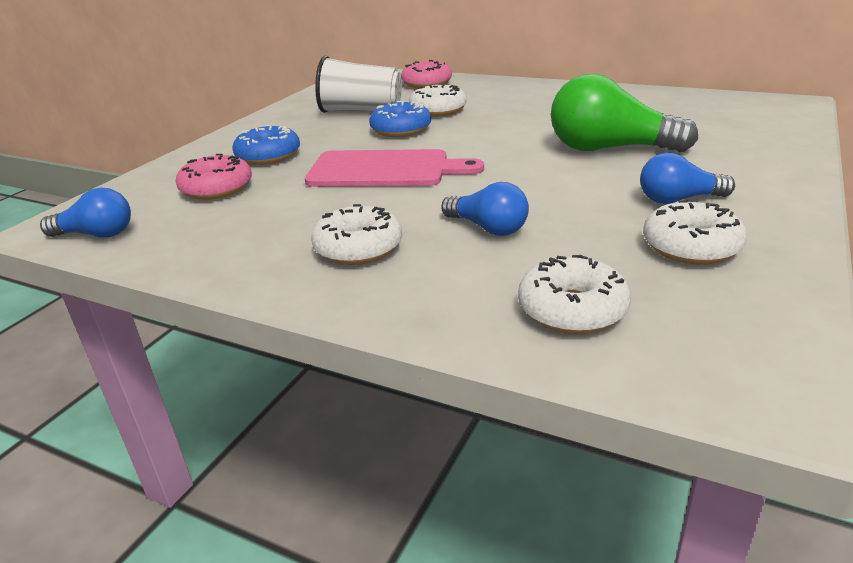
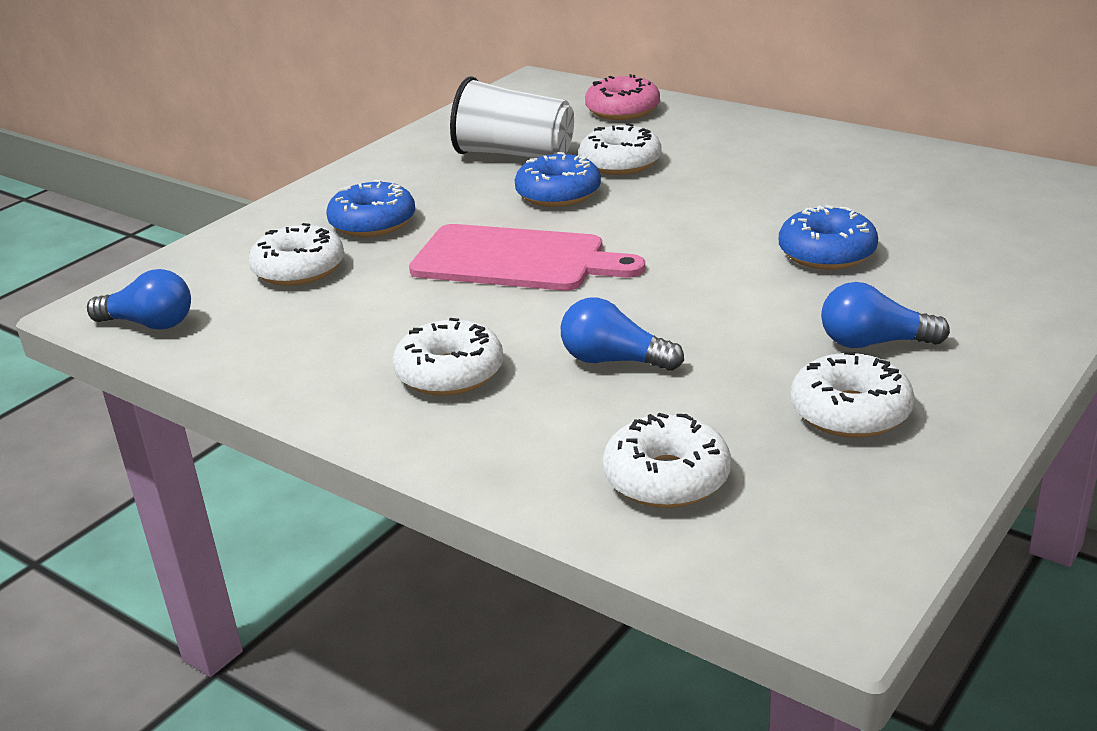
camera: 10 degrees right, 0 degrees up
(217, 188) = (299, 269): pink donut -> white donut
(488, 228) = (614, 361): blue light bulb -> blue light bulb turned 150 degrees clockwise
(609, 149) = (827, 253): green light bulb -> blue donut

